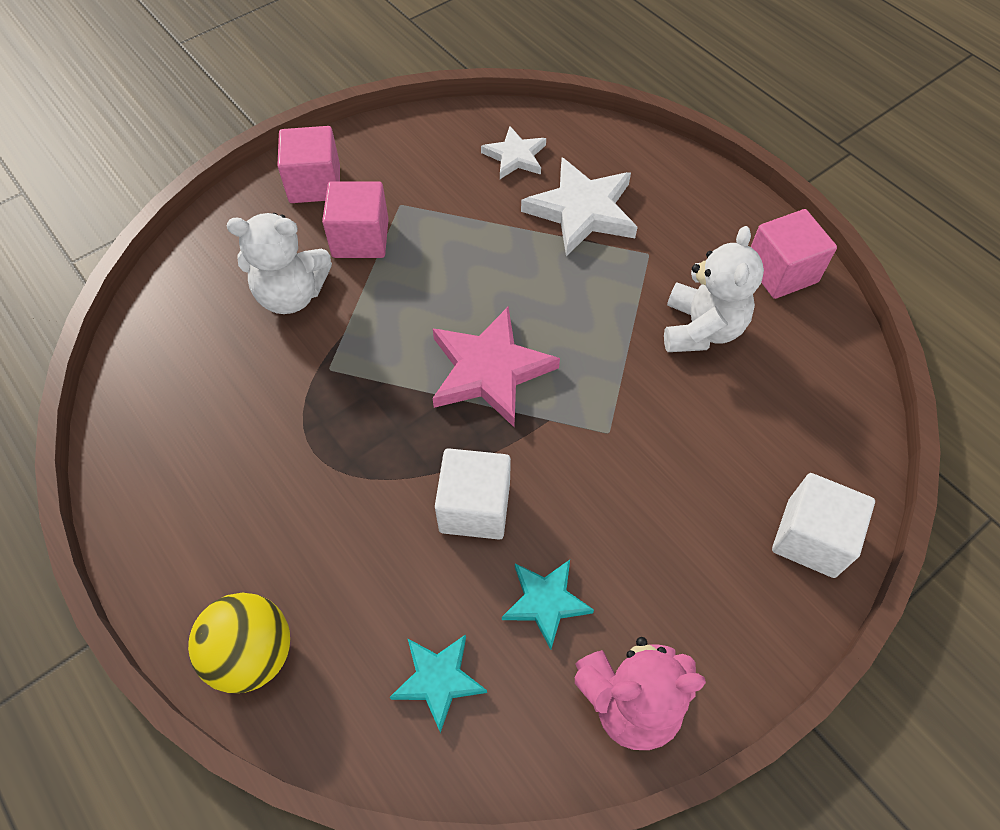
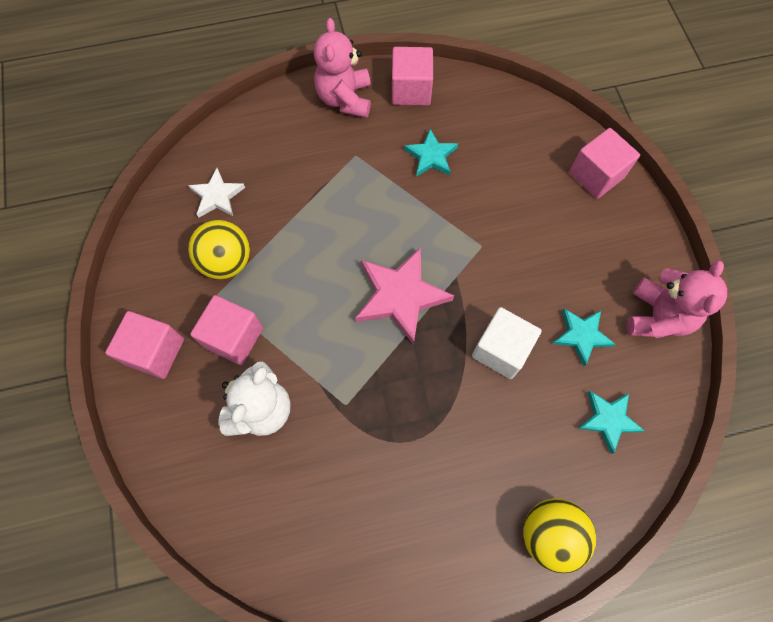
camera: 65 degrees left, 10 degrees up
(443, 196) = (227, 261): none -> yellow ball
(582, 211) = (295, 177): white star -> none
(701, 329) = (431, 156): white teddy bear -> turquoise star
(717, 214) = (345, 99): none -> pink teddy bear
(811, 538) = (596, 175): white cube -> pink cube

